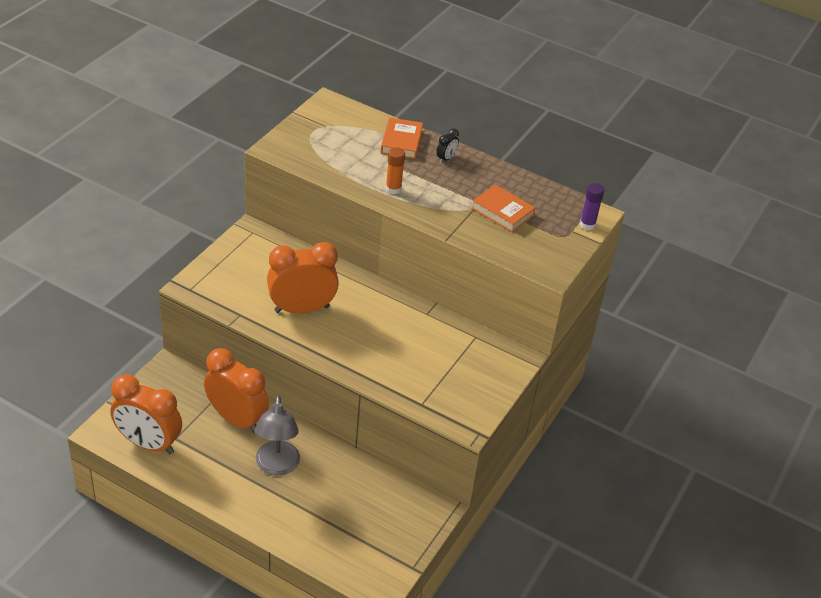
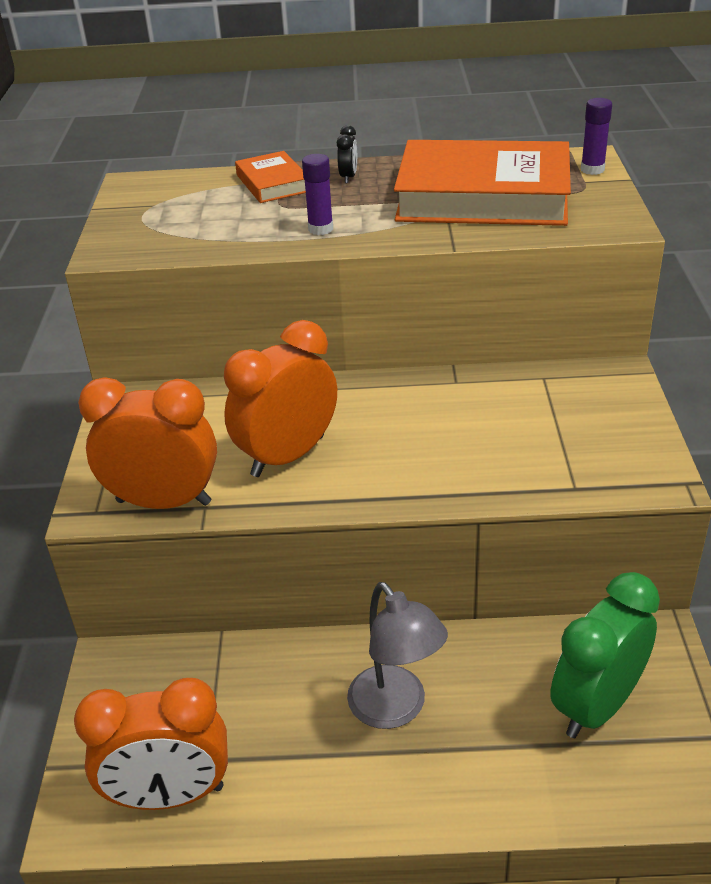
camera: 25 degrees left, 5 degrees down
(237, 419) = (276, 676): orange clock -> orange clock (164, 502)
(370, 521) = (596, 706): none -> green clock
(393, 189) = (320, 229): orange glue stick -> purple glue stick
(502, 212) = (483, 196): orange book -> orange book, size x2.13

